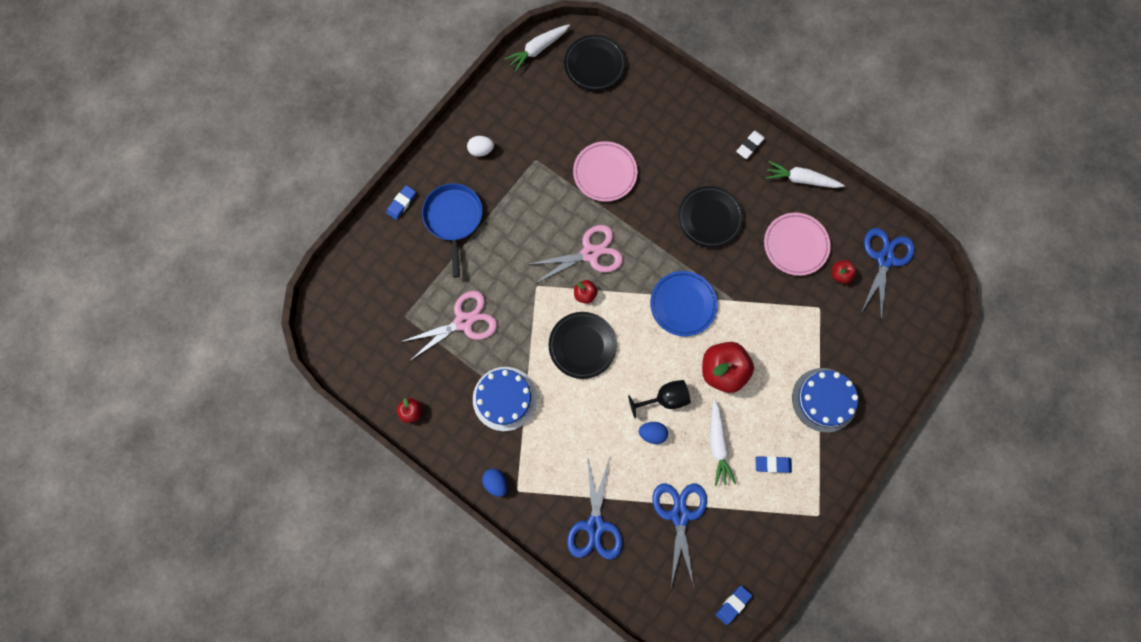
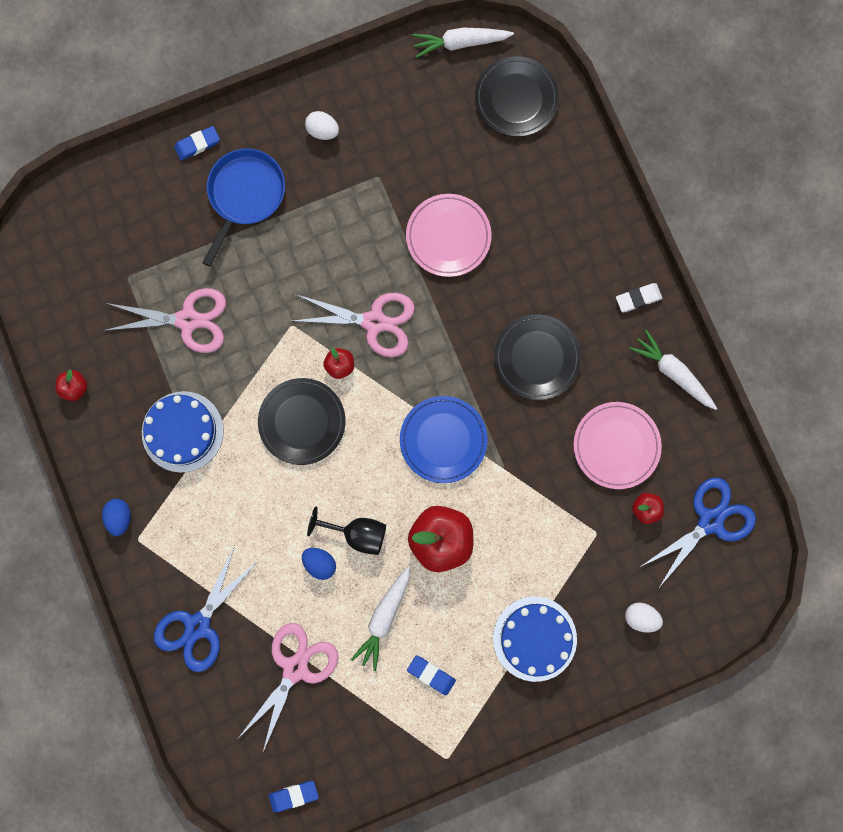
camera: 30 degrees right, 5 degrees up
(679, 515) = (295, 668): blue scissors -> pink scissors
(881, 345) = (640, 617): none -> white egg

